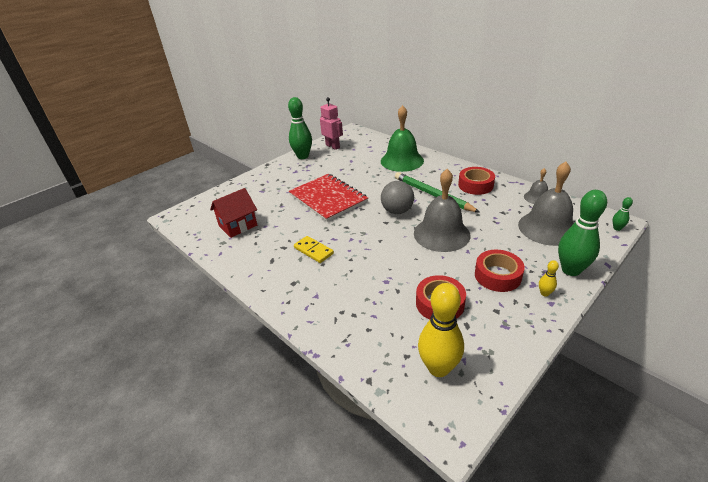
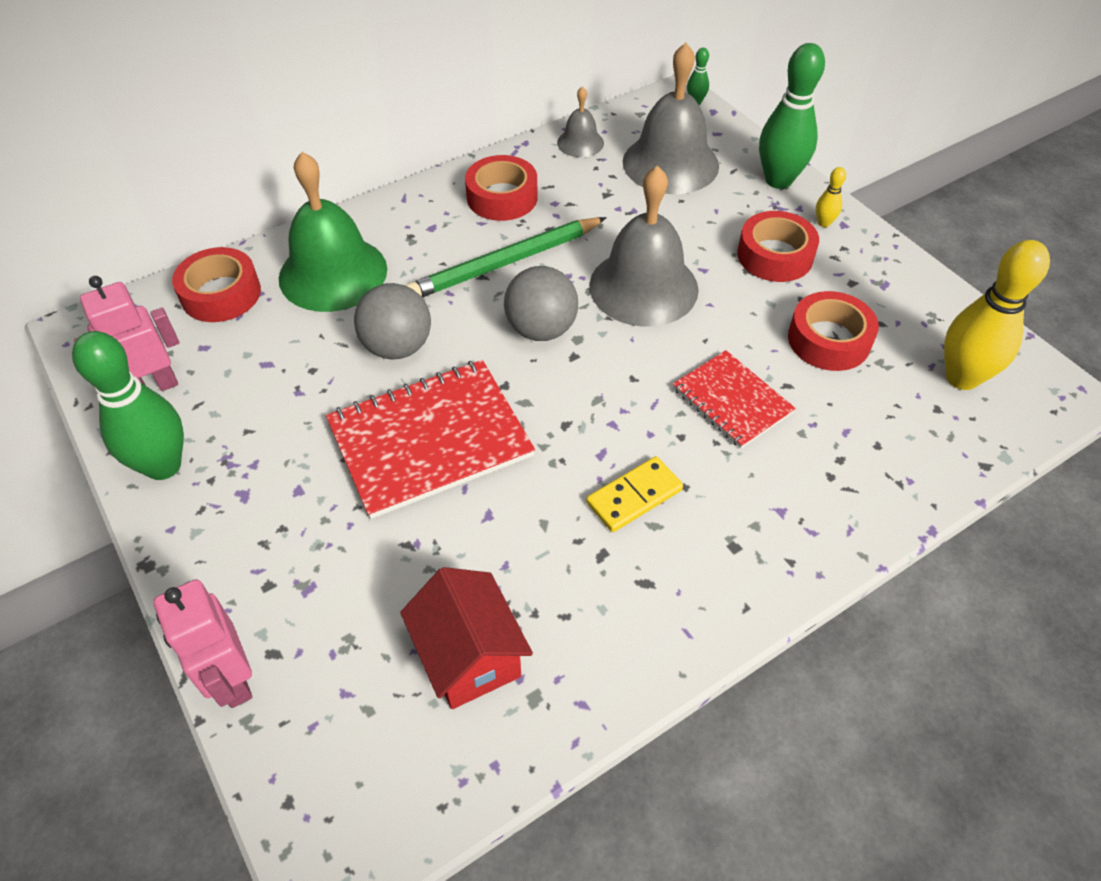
camera: 80 degrees left, 15 degrees up
(230, 187) = (232, 679): none -> pink robot
(370, 182) = (397, 347): none -> grey ball
(378, 272) = (732, 400): none -> red notebook
(379, 145) = (221, 294): none -> red tape

